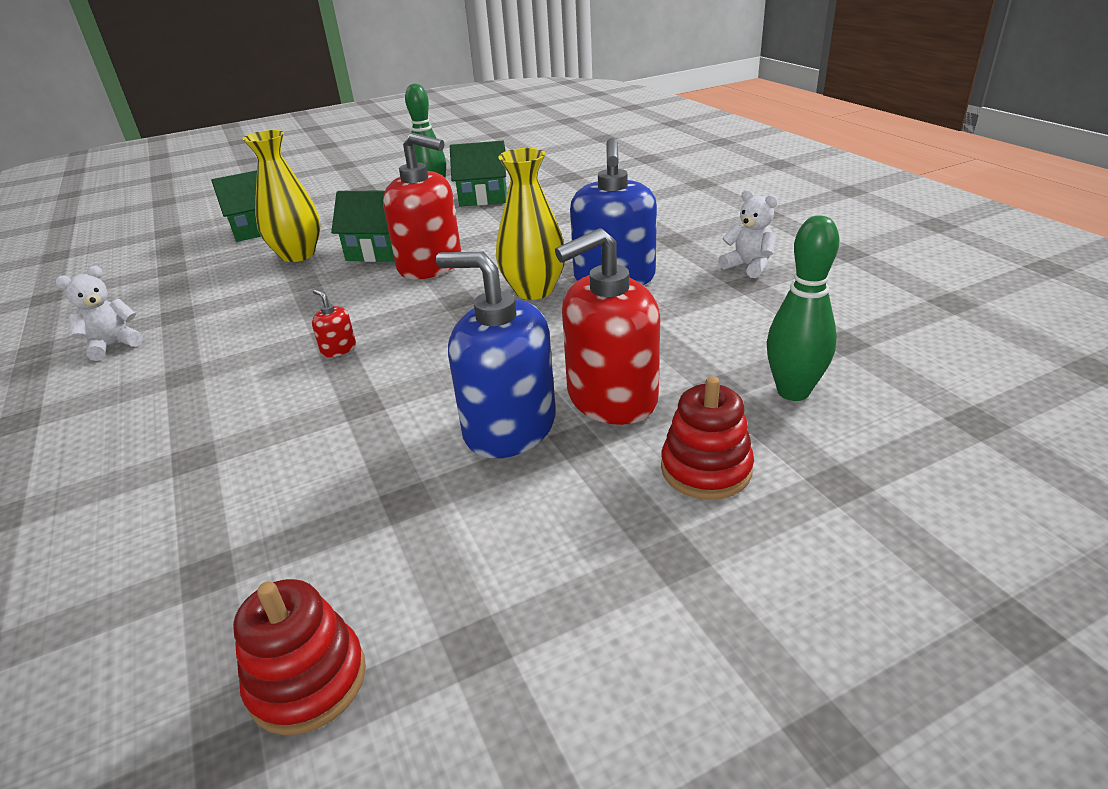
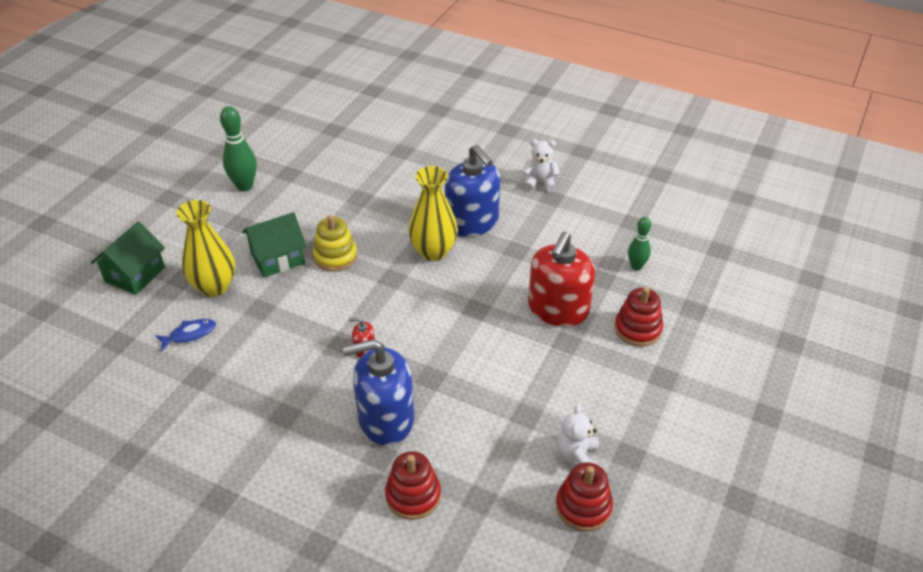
camera: 40 degrees left, 10 degrees up
(113, 345) = (190, 421): white teddy bear -> white teddy bear (577, 456)
(154, 521) = (413, 495): none -> red stacking toy
(224, 281) = (190, 334): none -> blue fish
(430, 265) = (335, 256): red soap dispenser -> yellow stacking toy
(483, 197) = (290, 174): green house -> none
(509, 427) = (527, 351): blue soap dispenser -> blue soap dispenser (386, 419)
(793, 392) = (636, 266): green bowling pin -> green bowling pin, size x0.63

